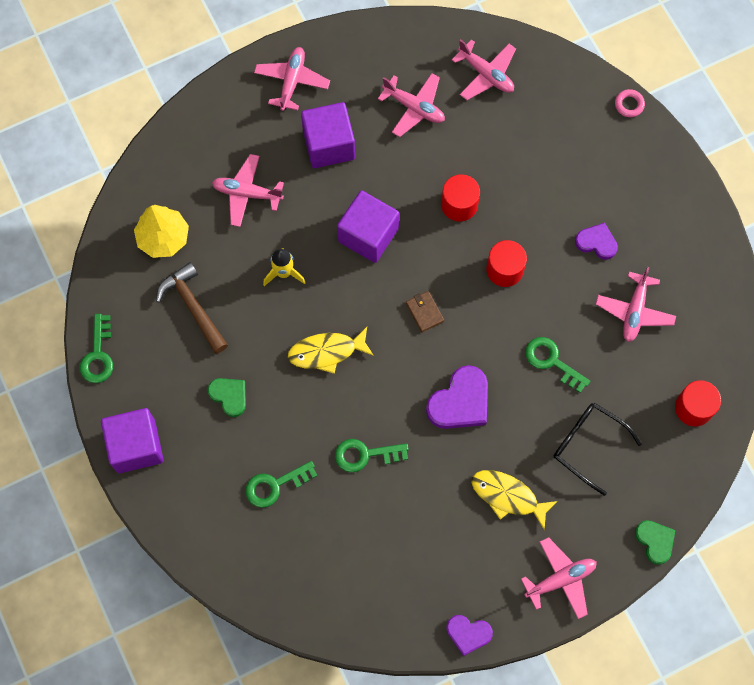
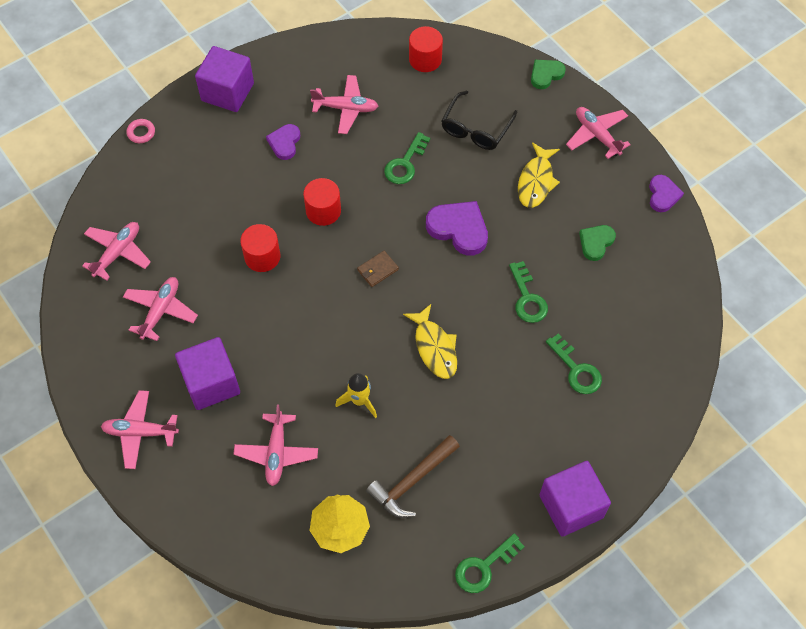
camera: 100 degrees left, 10 degrees down
(98, 355) = (484, 567): green key -> green key turned 150 degrees clockwise
(229, 396) = (498, 427): green heart -> green heart (596, 243)
(368, 235) = (306, 330): purple cube -> purple cube (227, 92)

